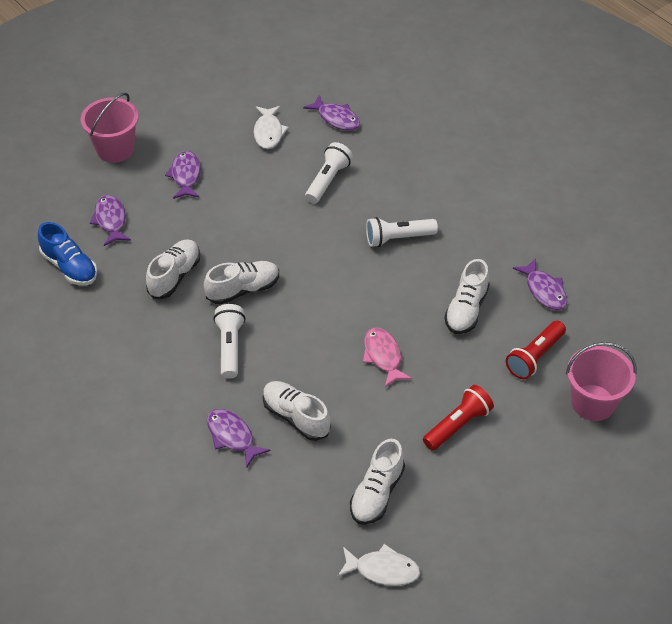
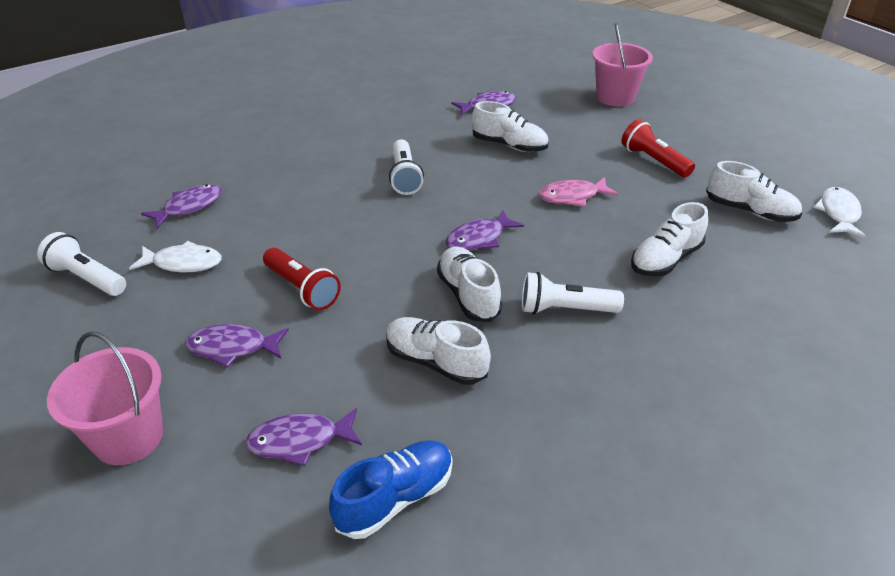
camera: 85 degrees left, 10 degrees down
(232, 436) = (706, 311): purple fish -> purple fish (479, 238)
(328, 180) = (296, 219): white flashlight -> white flashlight (87, 278)
(534, 357) = (567, 117): red flashlight -> red flashlight (302, 289)

